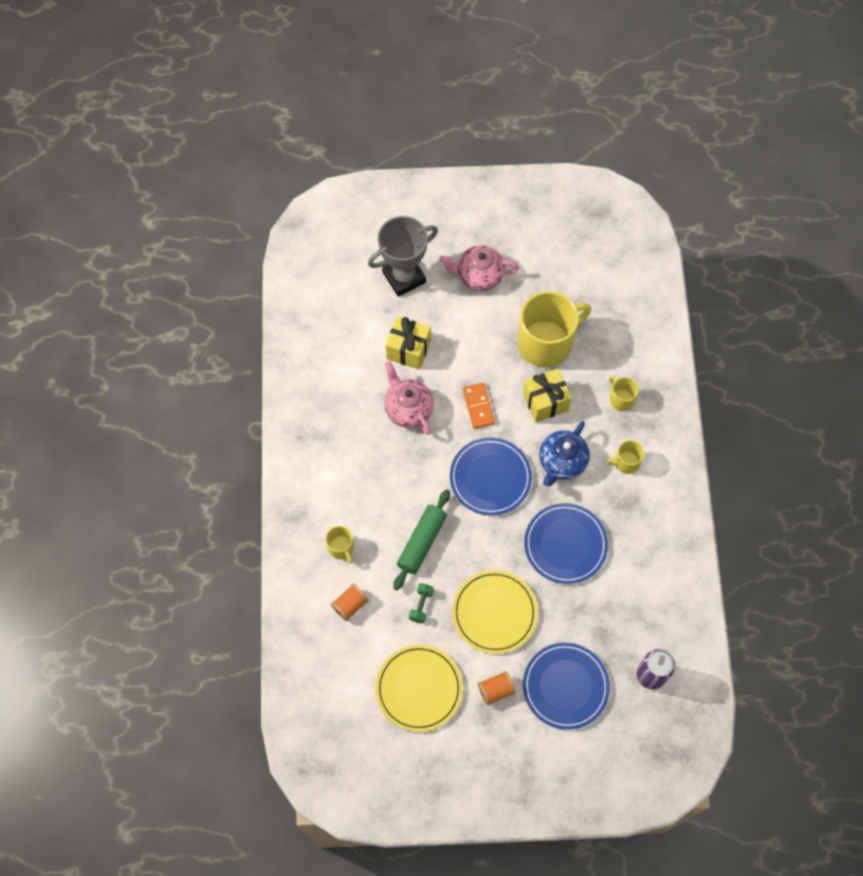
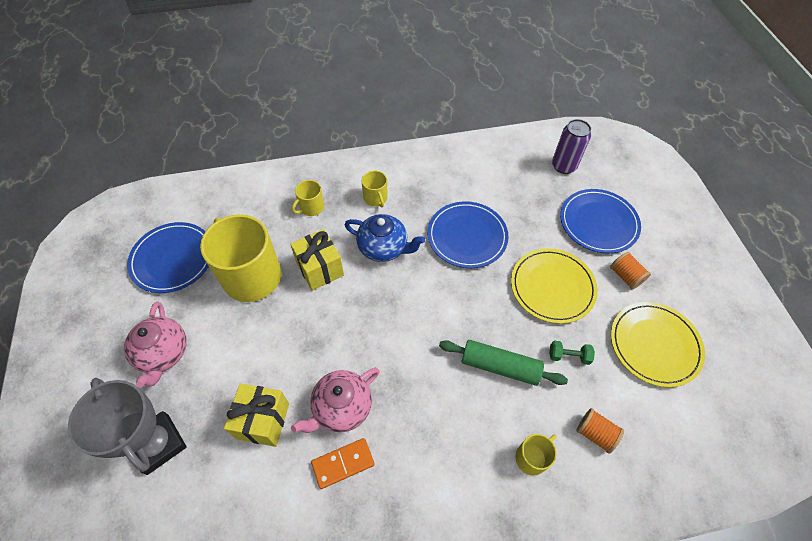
camera: 100 degrees left, 10 degrees down
(478, 406) = (331, 331): orange domino -> orange domino (343, 463)
(490, 477) = (412, 309): blue plate -> blue plate (173, 259)

